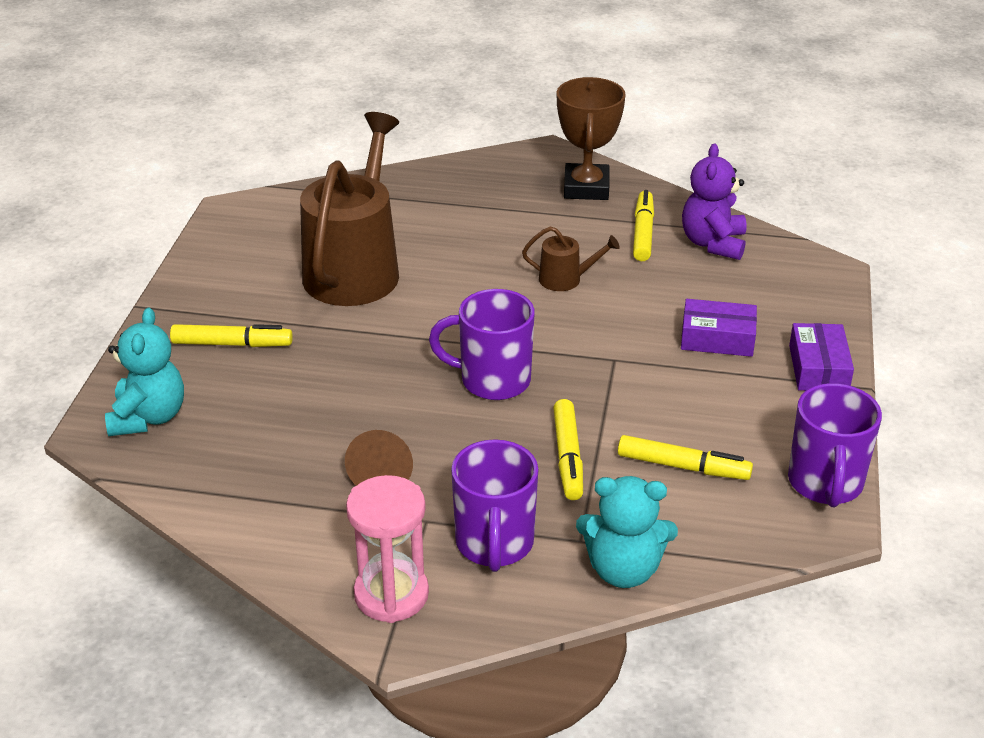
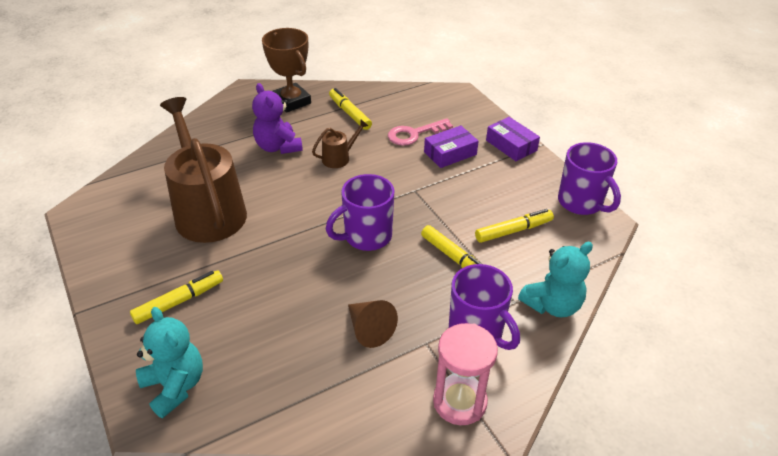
camera: 40 degrees left, 5 degrees up
(698, 294) = (414, 134): none -> pink key
(713, 243) = (391, 103): purple teddy bear -> purple teddy bear (278, 147)

